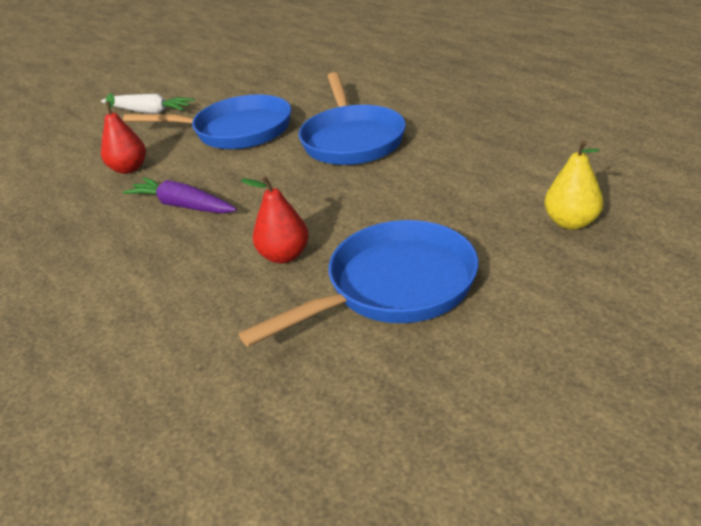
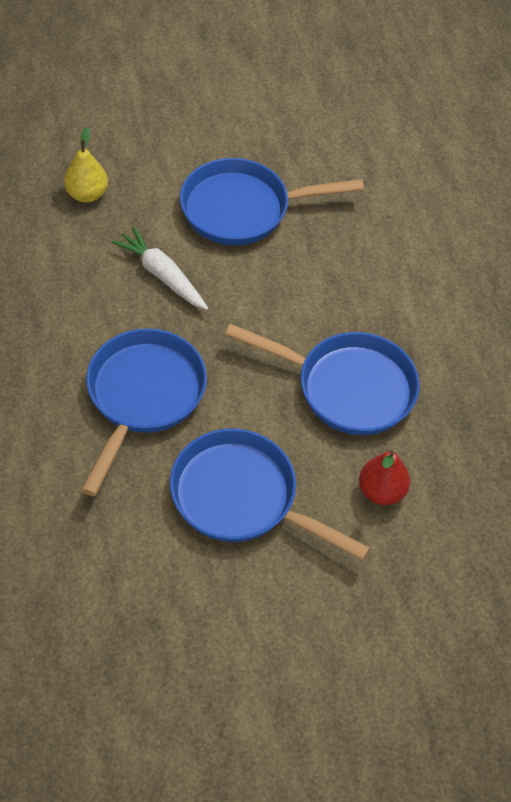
camera: 160 degrees left, 20 degrees up
(149, 111) = (323, 633): white carrot -> white carrot (162, 275)
(182, 206) = (348, 387): purple carrot -> blue pan
(284, 256) = (294, 276): red pear -> none

